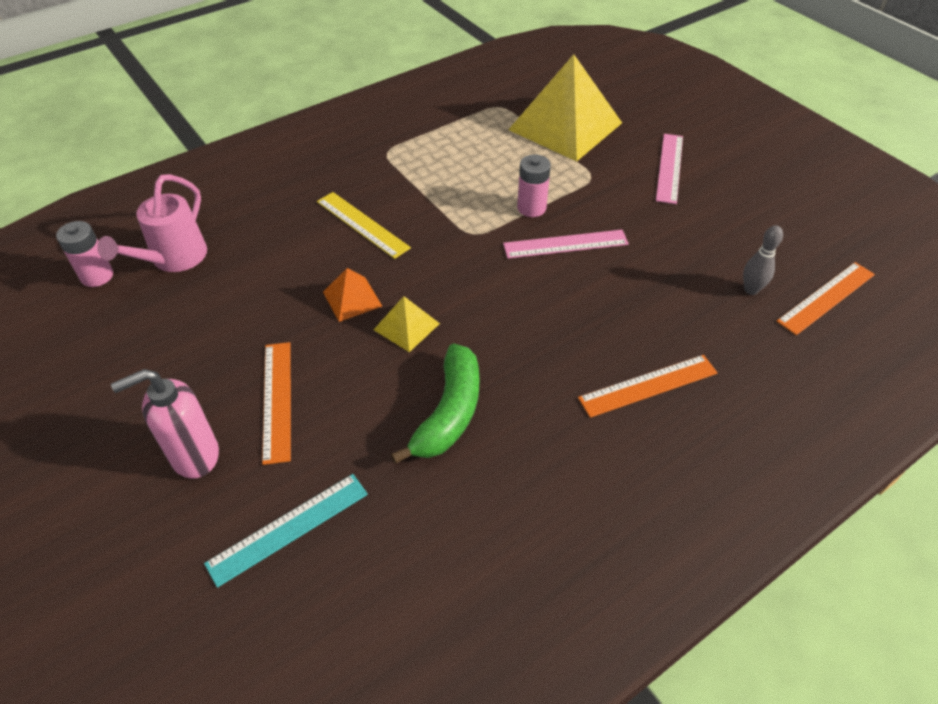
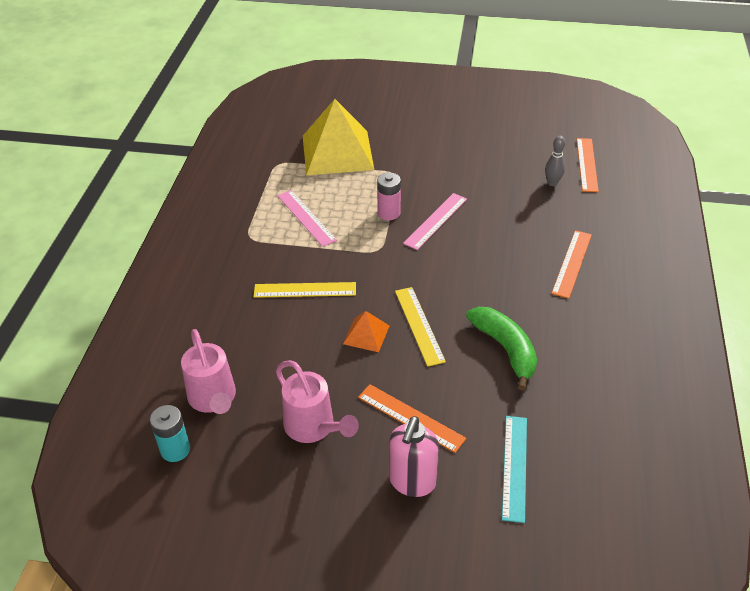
camera: 45 degrees left, 5 degrees down
(97, 276) = (175, 450): pink battery -> turquoise battery
(199, 341) = (314, 427): none -> pink watering can
(406, 326) = (419, 325): yellow pyramid -> yellow ruler
(669, 167) = (428, 142): pink ruler -> pink ruler (306, 217)

